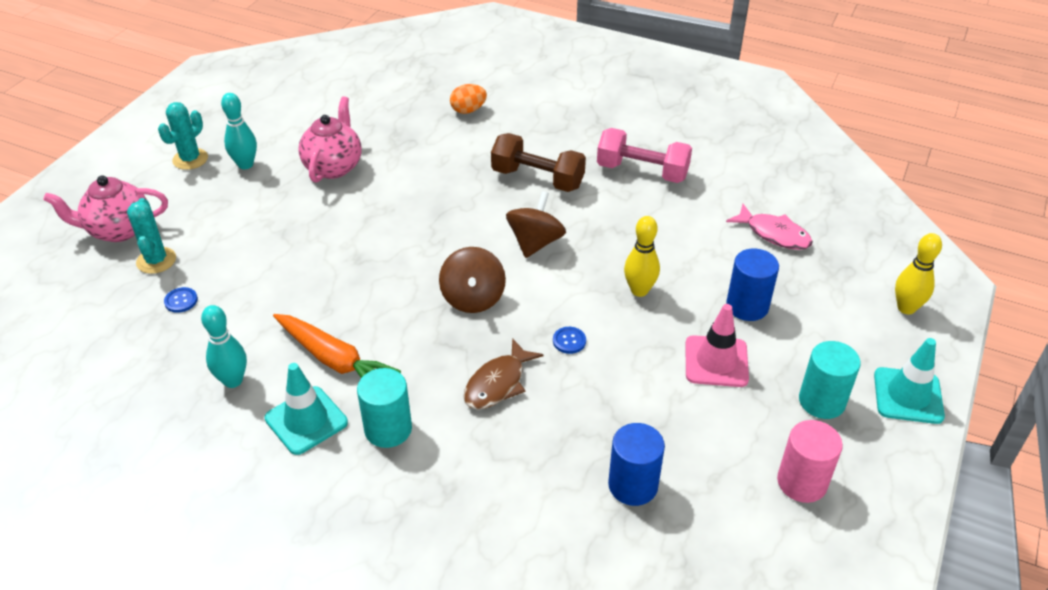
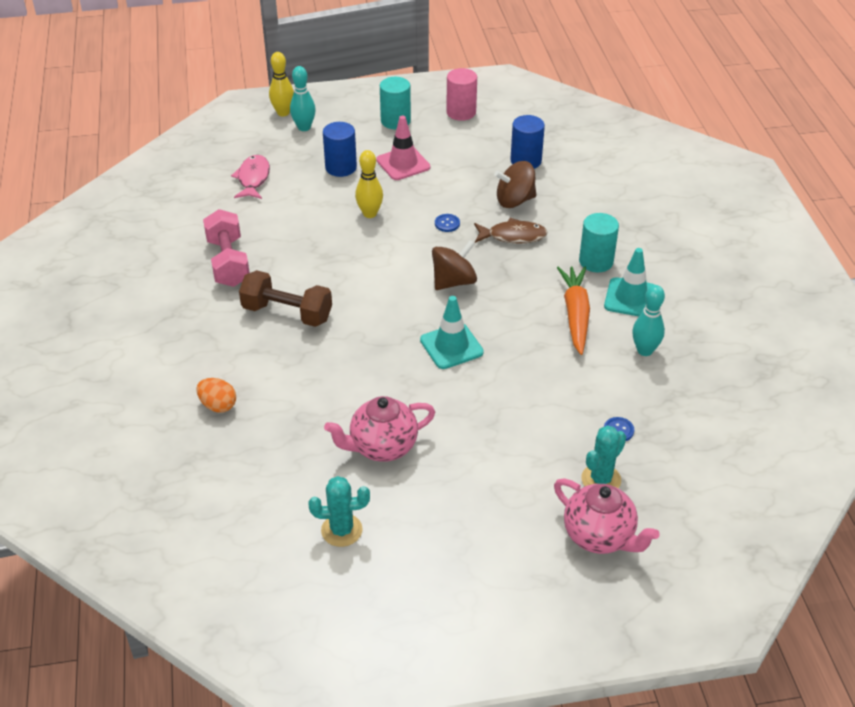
camera: 125 degrees left, 0 degrees up
(190, 159) = (467, 563): turquoise cactus -> turquoise cactus (341, 530)
(245, 164) = (436, 513): turquoise bowling pin -> turquoise bowling pin (304, 127)
(535, 243) = (367, 279): brown spinning top -> brown spinning top (515, 200)
(537, 179) = (287, 313): brown dumbbell -> brown dumbbell turned 60 degrees counterclockwise
(908, 396) = (361, 97): turquoise traffic cone -> turquoise traffic cone (451, 346)

